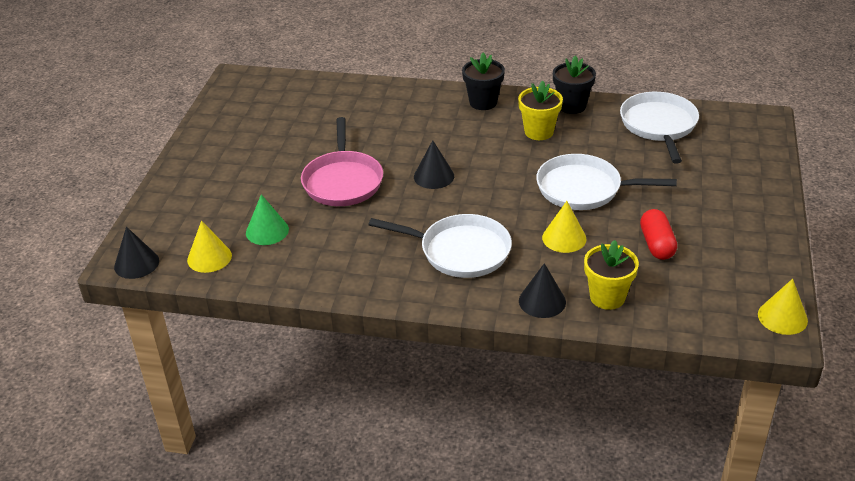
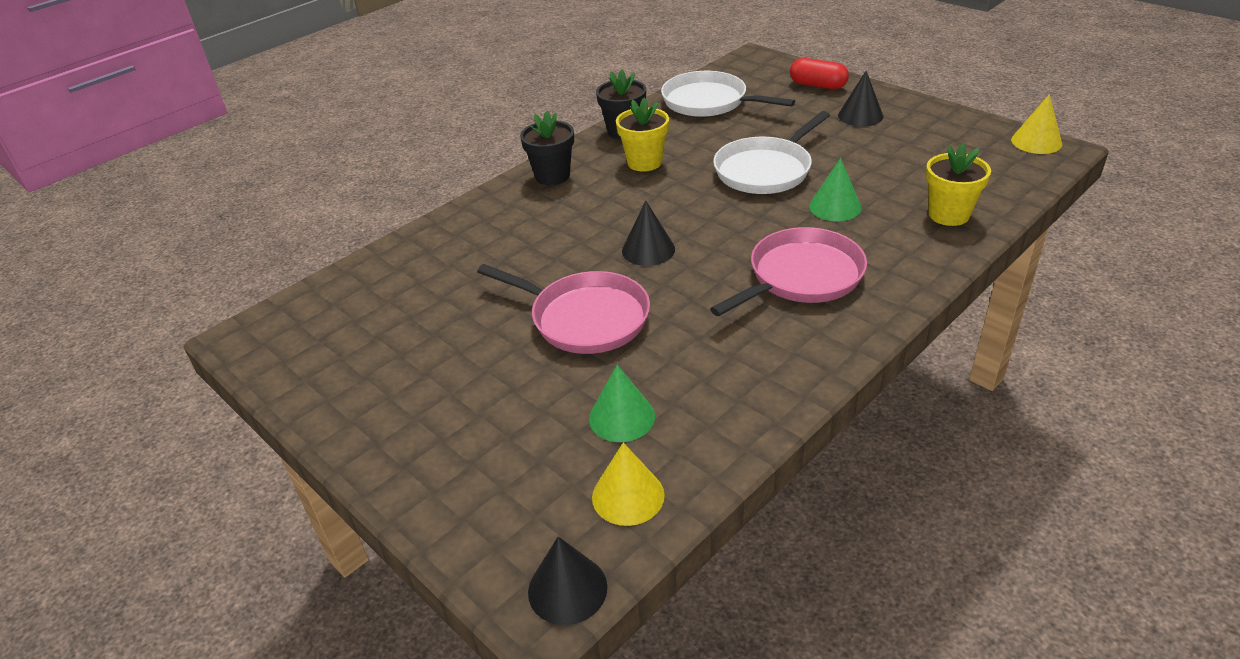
camera: 55 degrees left, 0 degrees up
(460, 251) = (801, 276): white pan -> pink pan
(542, 301) = (928, 253): black cone -> black cone (860, 116)
(564, 238) = (835, 207): yellow cone -> green cone
(657, 244) = (888, 163): red capsule -> red capsule (817, 85)

